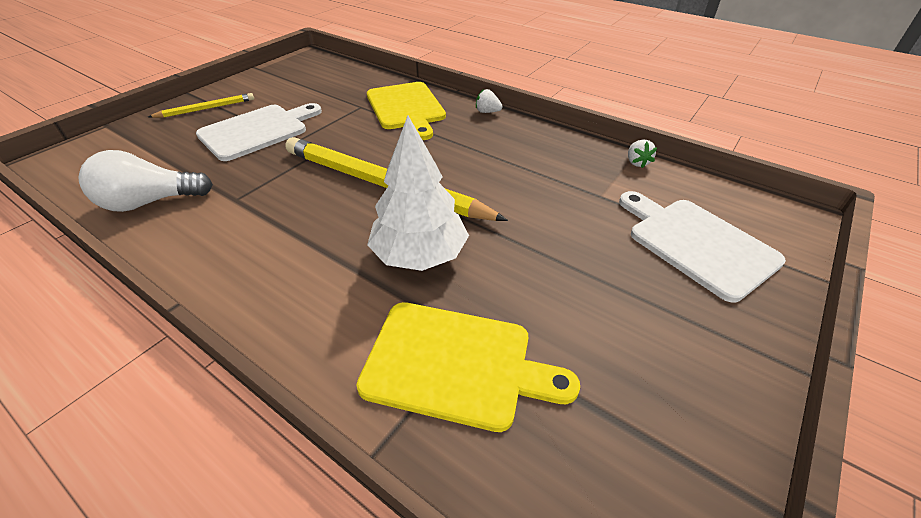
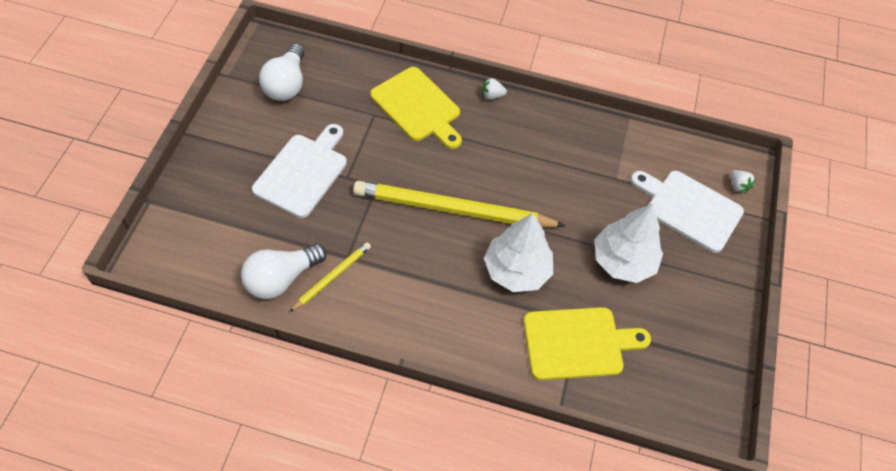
camera: 25 degrees left, 15 degrees up
(206, 108) = (227, 153): yellow pencil -> yellow pencil (332, 277)
(300, 79) = (286, 84): none -> white light bulb
(575, 278) = (623, 261): none -> white tree
(637, 162) = (632, 134): white strawberry -> white strawberry (738, 186)

